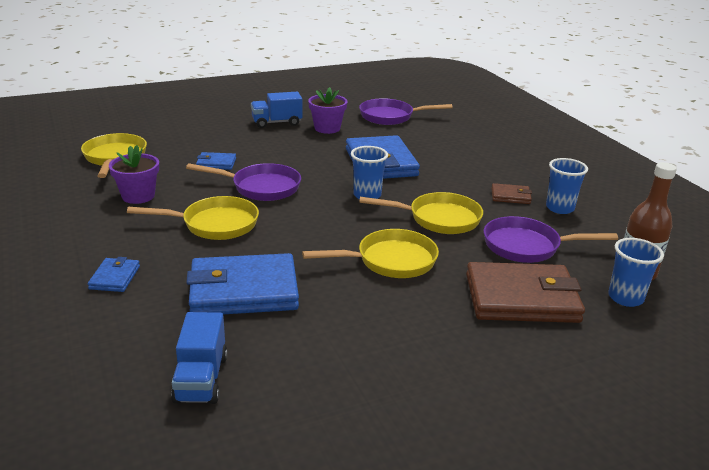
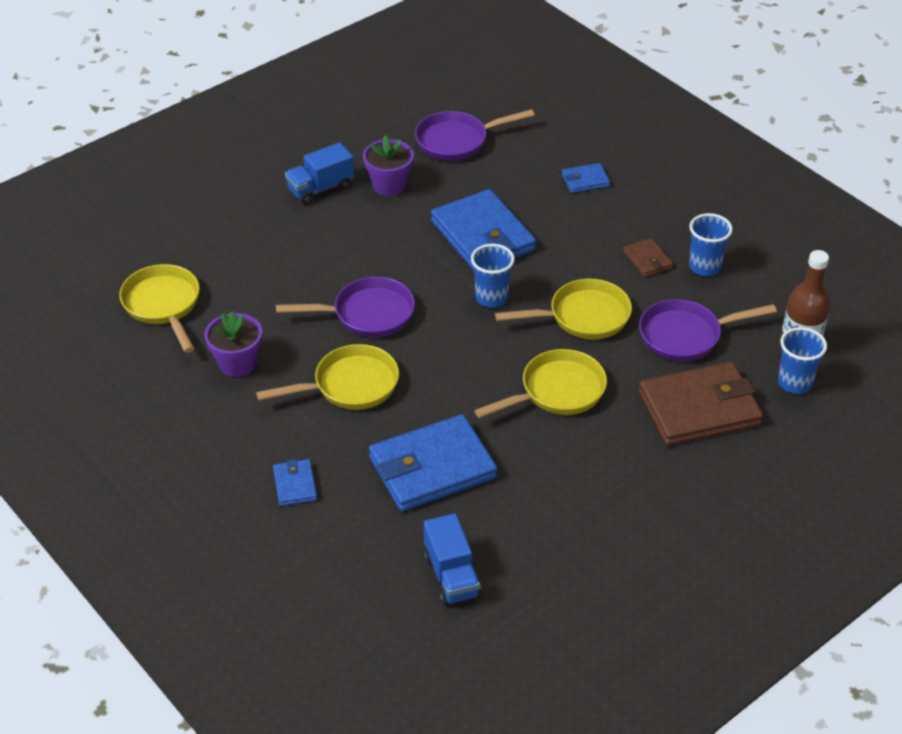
camera: 15 degrees left, 15 degrees up
(216, 163) = (291, 285): blue wallet -> blue wallet (585, 180)
(510, 196) = (647, 260): brown wallet -> brown wallet turned 75 degrees clockwise

